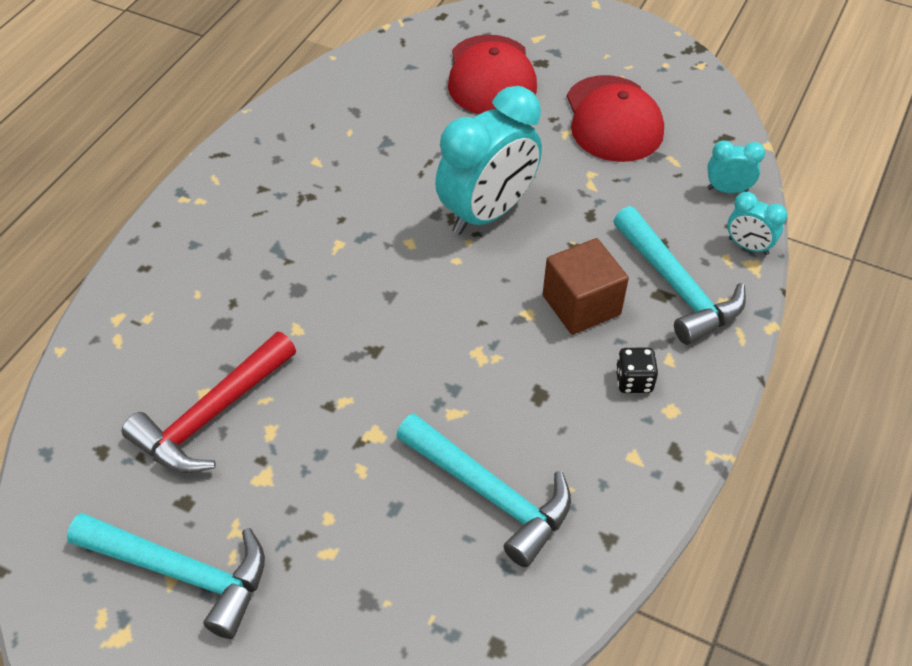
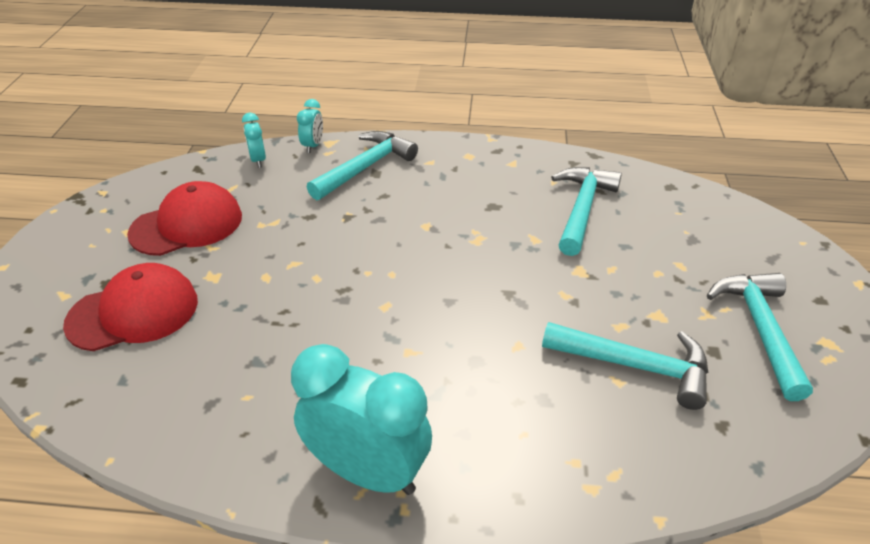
camera: 110 degrees left, 10 degrees down
(211, 415) = (635, 366): red hammer -> turquoise hammer
(487, 213) = (330, 269): turquoise clock -> turquoise clock (367, 472)
(581, 305) = (404, 203): brown cube -> none
(634, 381) = (456, 172): black dice -> none

